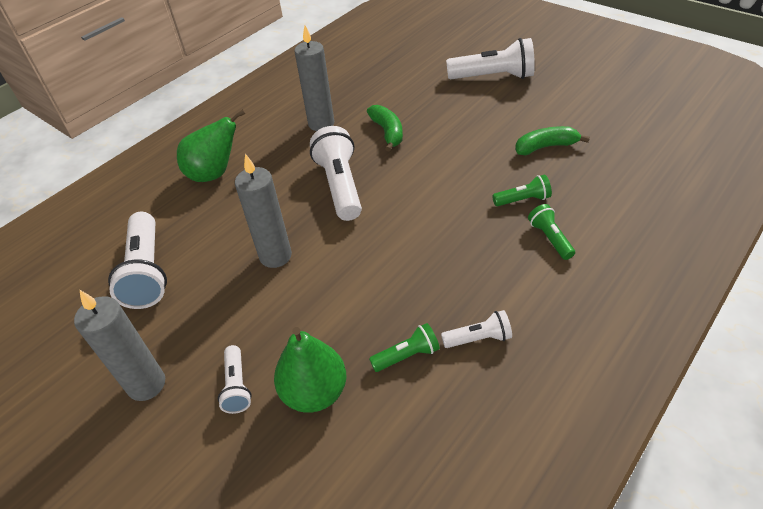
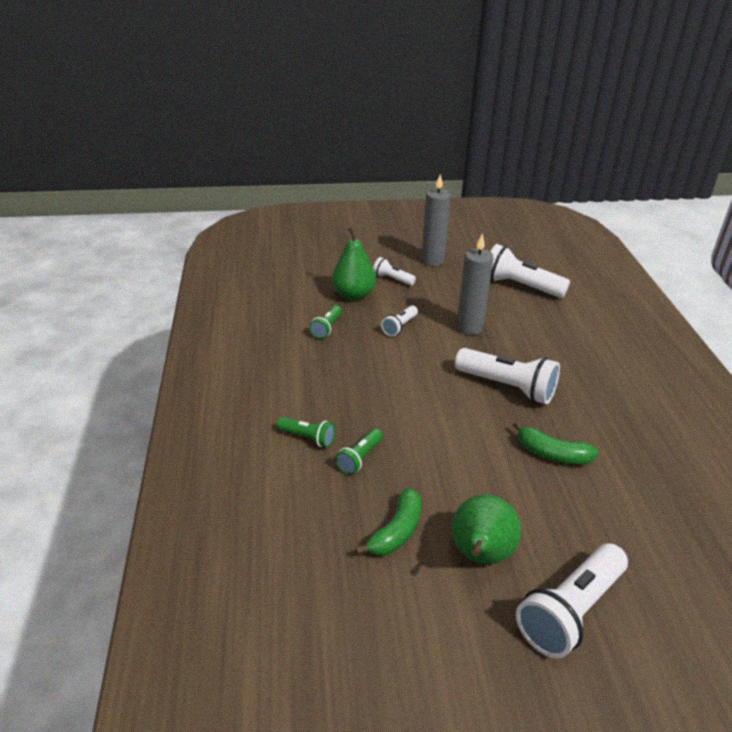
camera: 130 degrees right, 10 degrees down
(214, 174) = (601, 345): green pear -> green pear (480, 555)
(321, 124) = (616, 426): grey candle -> none
(478, 338) = (296, 354): white flashlight -> white flashlight (399, 327)

